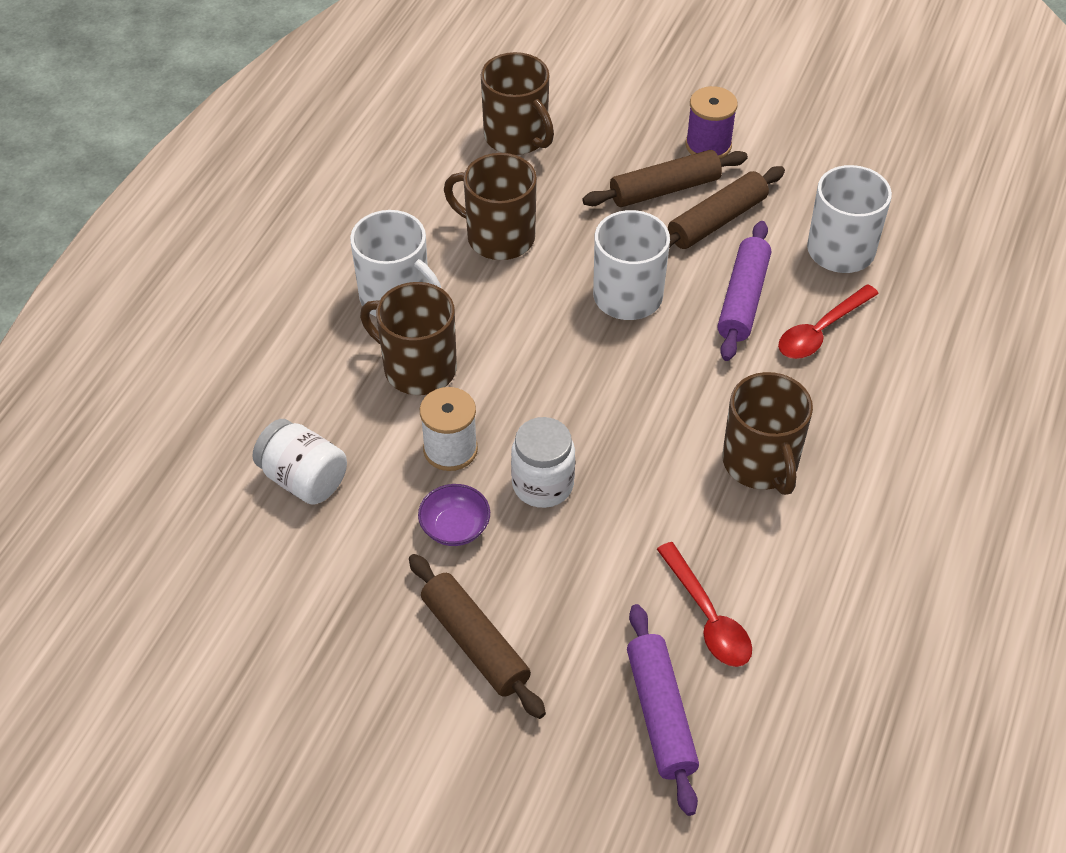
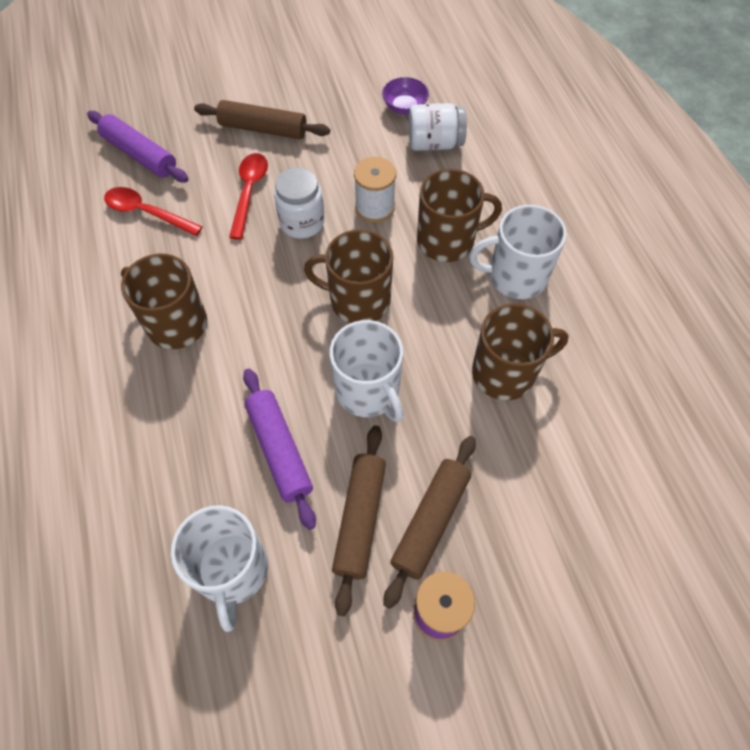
camera: 140 degrees right, 10 degrees up
(455, 527) = (328, 171): purple bowl -> purple bowl (404, 106)
(517, 137) = (599, 484): brown mug -> brown mug (358, 300)
(820, 331) = (198, 463): red spoon -> red spoon (249, 192)

